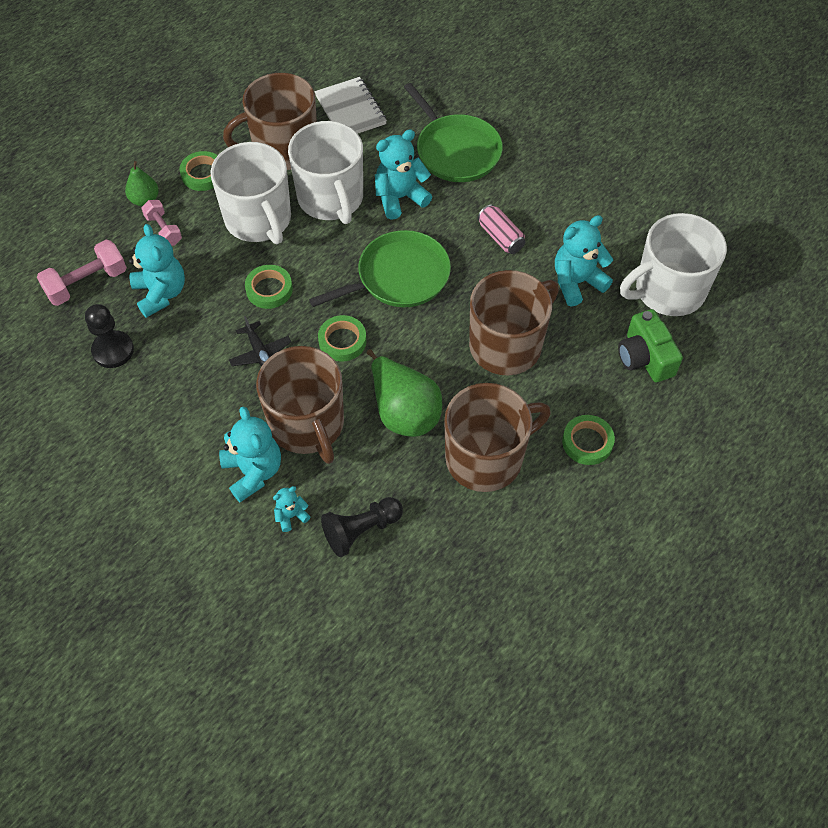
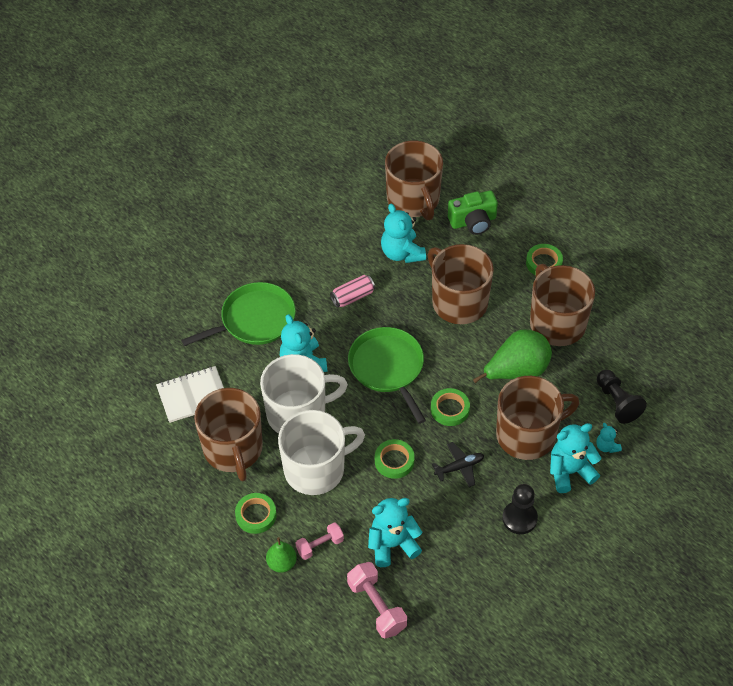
camera: 85 degrees left, 5 degrees down
(113, 350) = (452, 579): black pawn -> black pawn (519, 518)
(668, 290) = (413, 200): white mug -> brown mug

